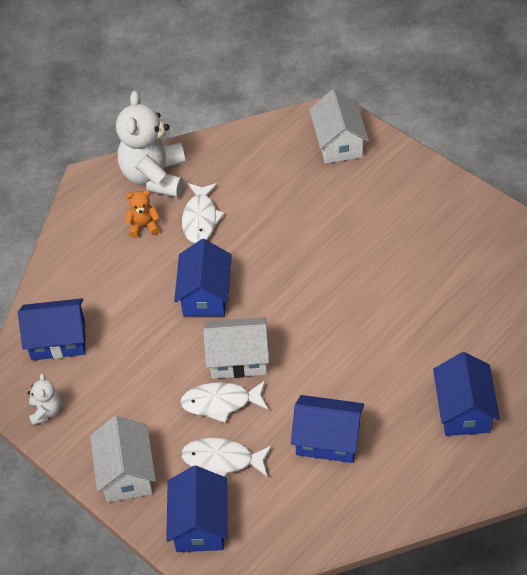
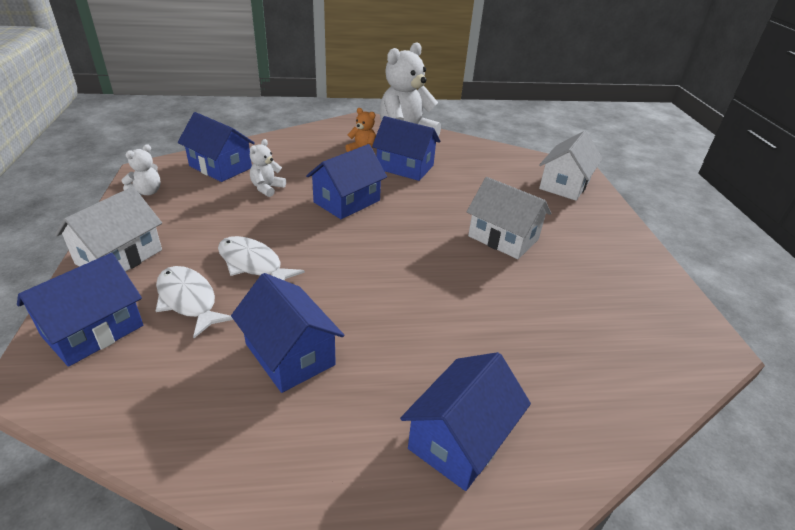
camera: 35 degrees right, 15 degrees down
(129, 331) = (267, 188): none -> white teddy bear
(200, 218) = (405, 167): white fish -> blue house
(238, 359) = (310, 248): white house -> white house (503, 238)

